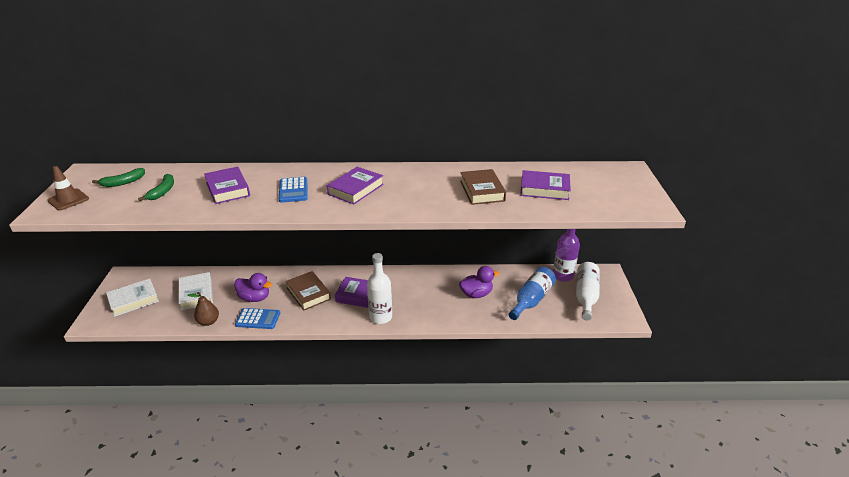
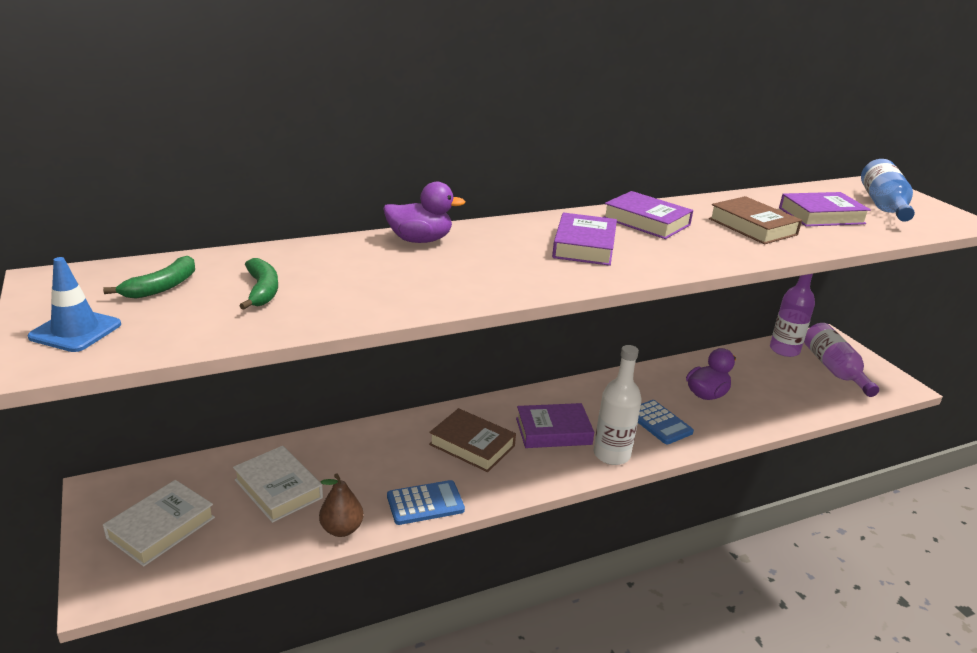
camera: 25 degrees left, 5 degrees down
(68, 200) = (75, 331): brown traffic cone -> blue traffic cone
(228, 189) = (379, 271): purple book -> purple book (646, 221)
(254, 298) = (389, 471): purple duck -> purple duck (420, 240)
(293, 190) = (492, 259): blue calculator -> blue calculator (659, 423)
(531, 300) = (779, 387): blue bottle -> blue bottle (883, 206)
(586, 296) = (834, 369): white bottle -> purple bottle

